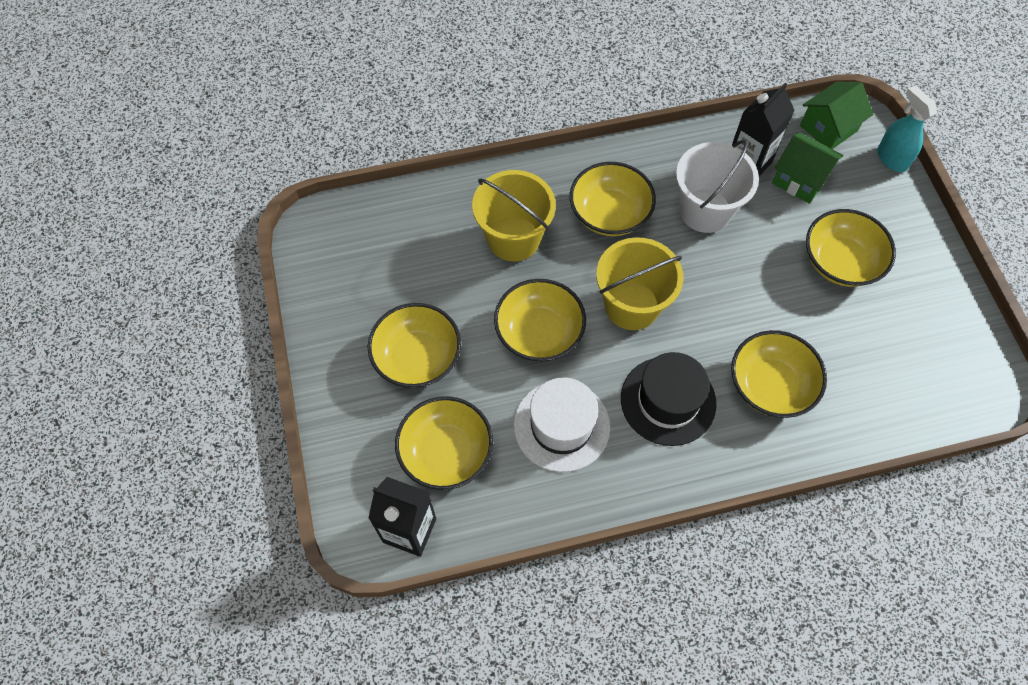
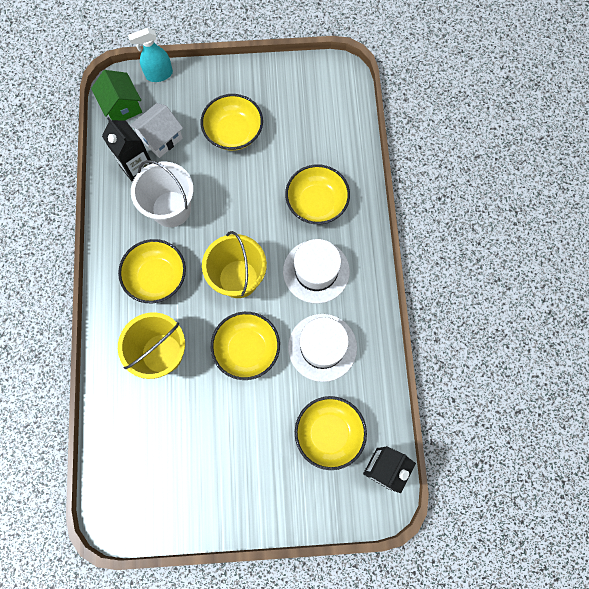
camera: 80 degrees left, 10 degrees up
(417, 357) = (249, 444): yellow bowl -> none
(668, 401) = (316, 271): black hat -> white hat
(800, 179) = (161, 138): green house -> white house

